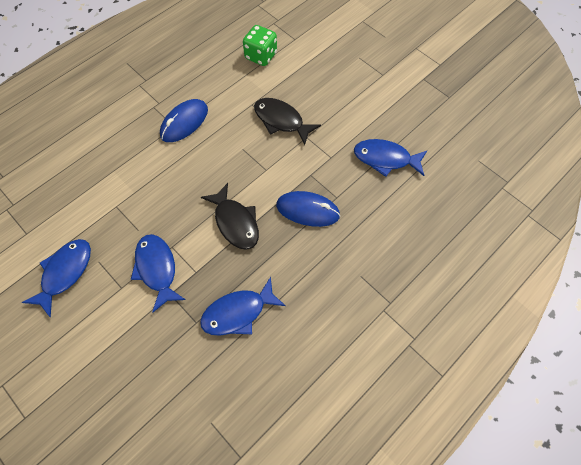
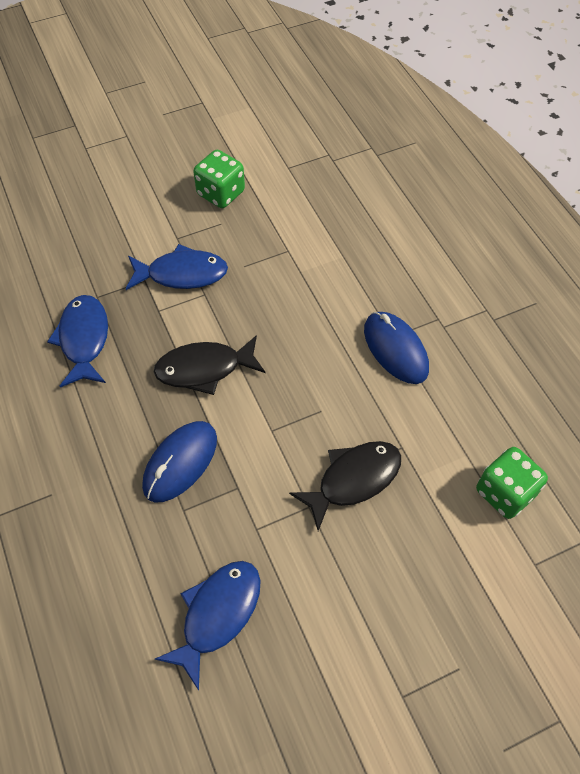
camera: 110 degrees right, 5 degrees down
(65, 273) = (221, 193): blue fish -> green dice

